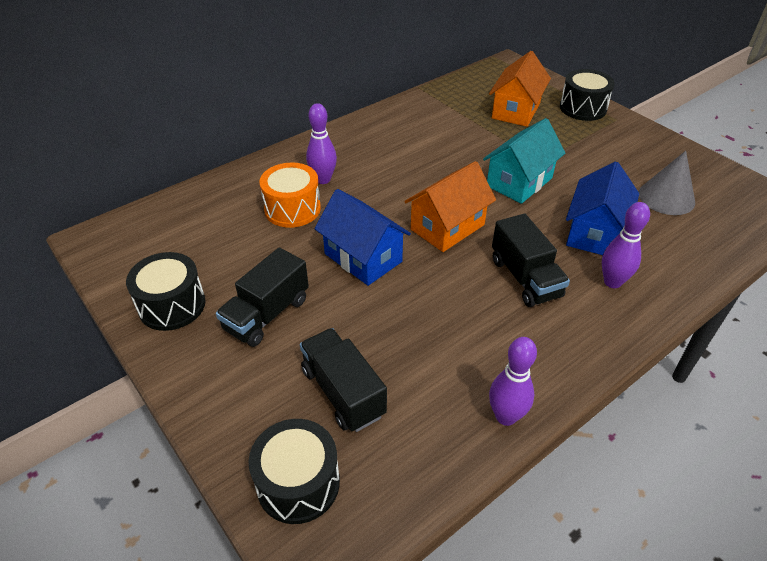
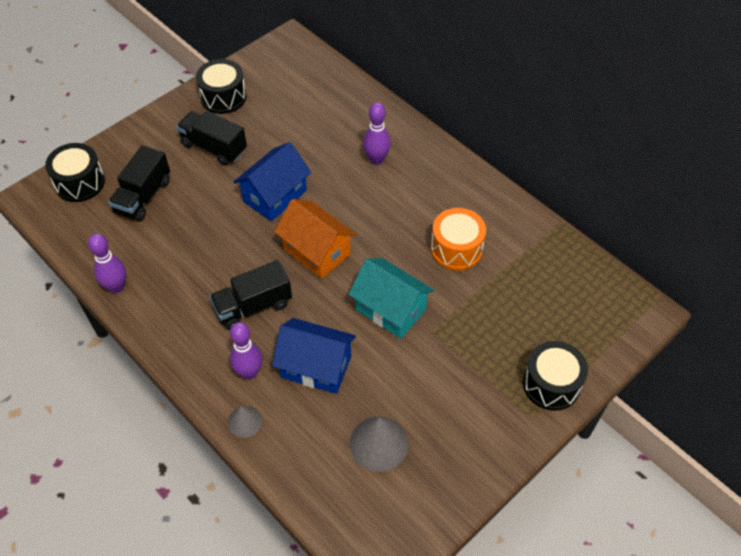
camera: 85 degrees right, 10 degrees up
(292, 209) = (333, 145): orange drum -> orange drum (456, 249)
(343, 392) = (143, 197): black truck -> black truck turned 150 degrees clockwise
(516, 110) = (529, 313): orange house -> none
(673, 286) = (245, 421): none -> grey cone

